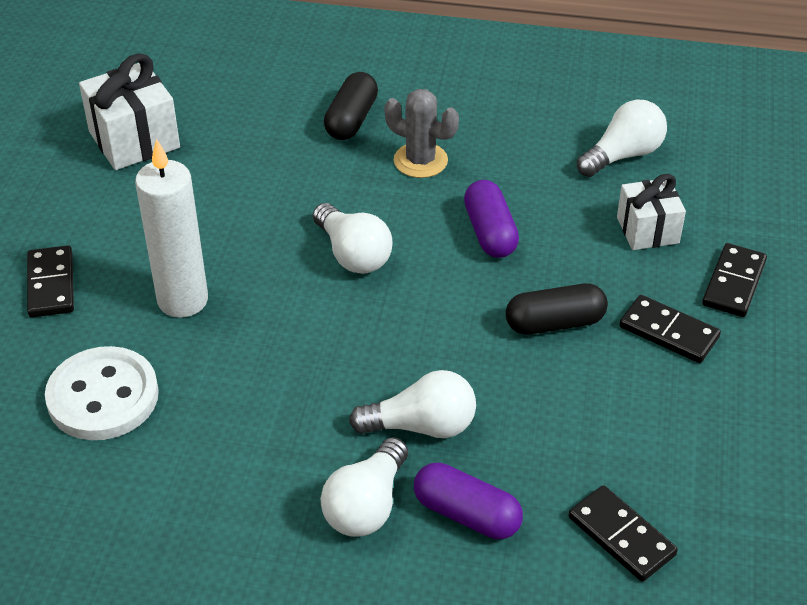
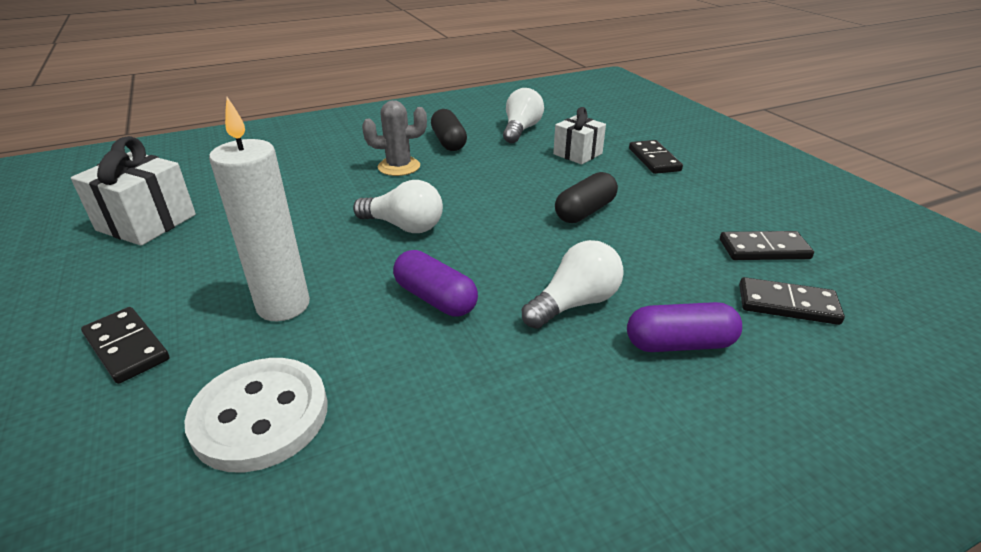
camera: 35 degrees left, 10 degrees down
(351, 120) = (327, 162): black capsule -> black capsule (449, 142)
(366, 505) = (601, 378): white light bulb -> none
(490, 232) = (487, 184): purple capsule -> purple capsule (435, 298)
(669, 332) = (654, 191): black domino -> black domino (764, 249)

